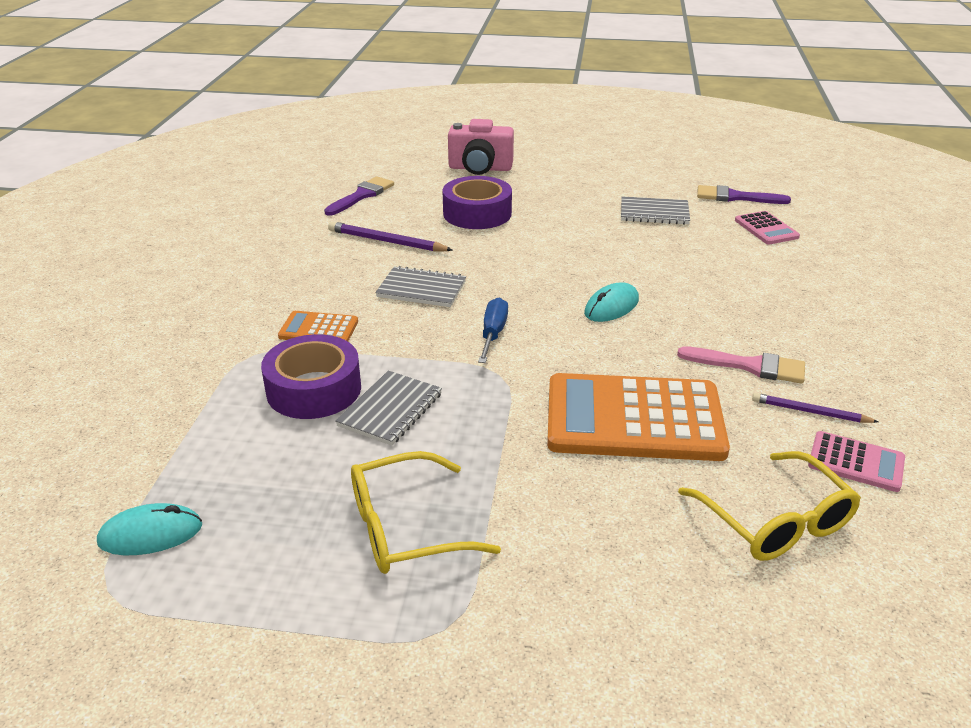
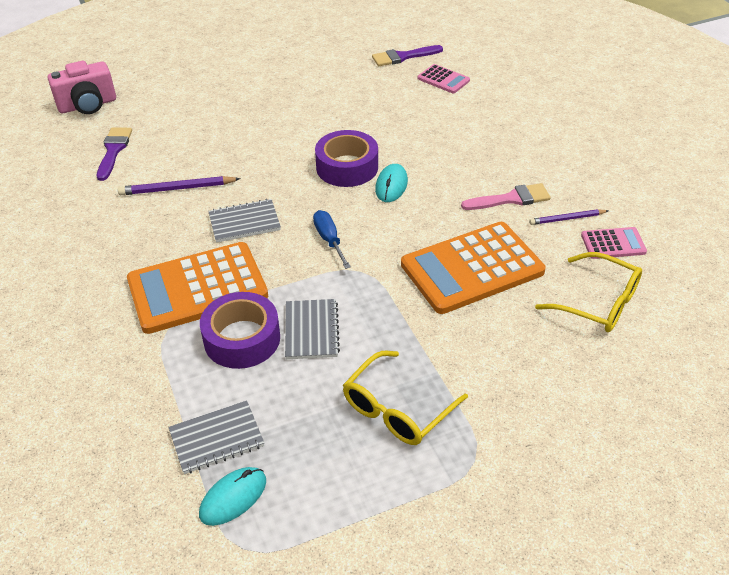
camera: 30 degrees left, 10 degrees up
(318, 329) = (197, 288): orange calculator -> orange calculator, size x2.12
(477, 213) = (226, 136): purple tape -> purple tape (347, 167)
(480, 168) = (190, 90): pink camera -> pink camera (88, 105)
(654, 213) = (358, 91): grey notebook -> grey notebook (217, 439)

